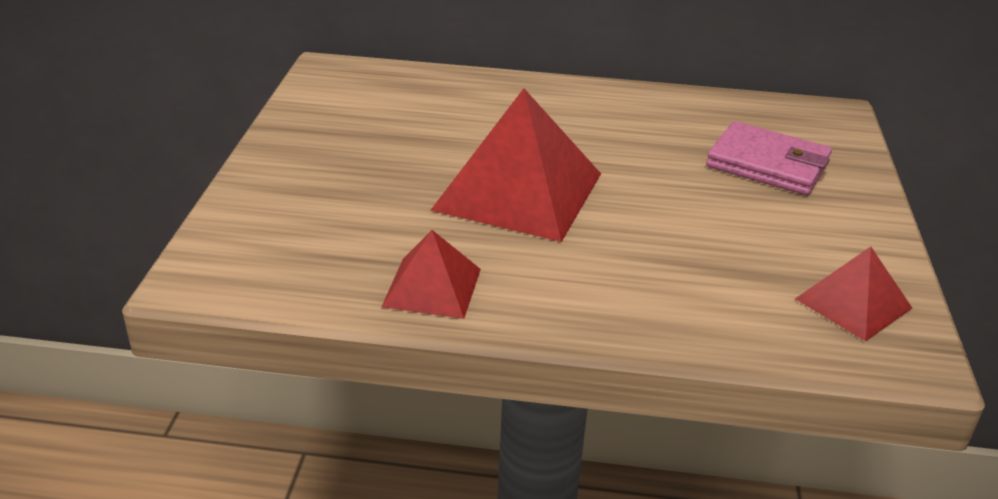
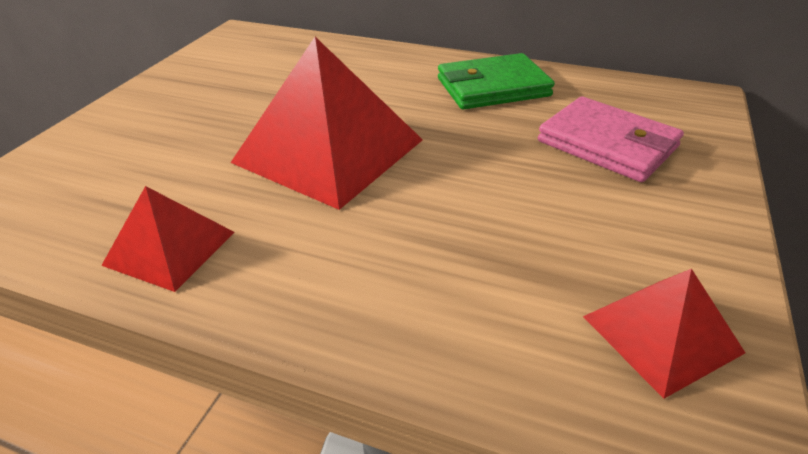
camera: 15 degrees right, 5 degrees up
(641, 116) = (493, 87): none -> green wallet

